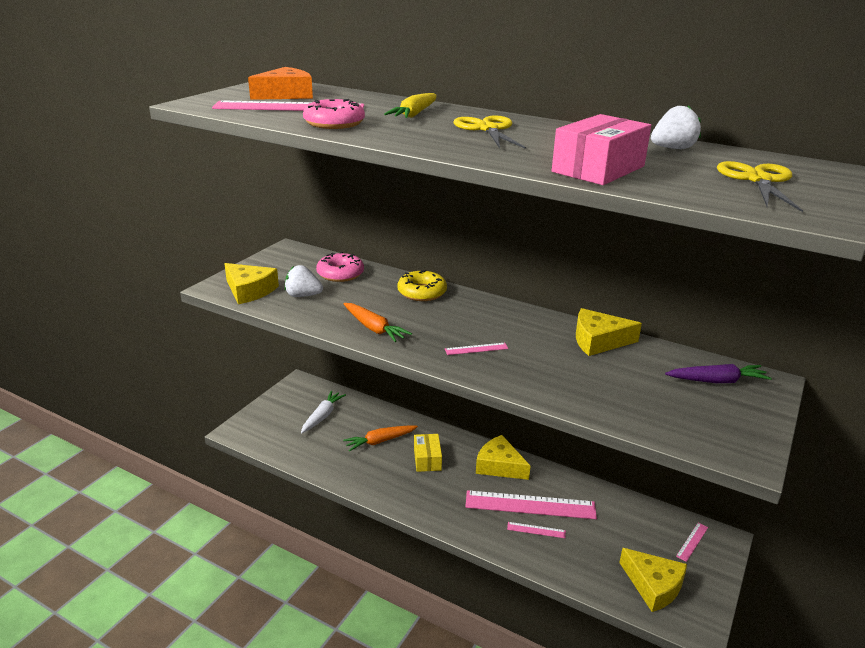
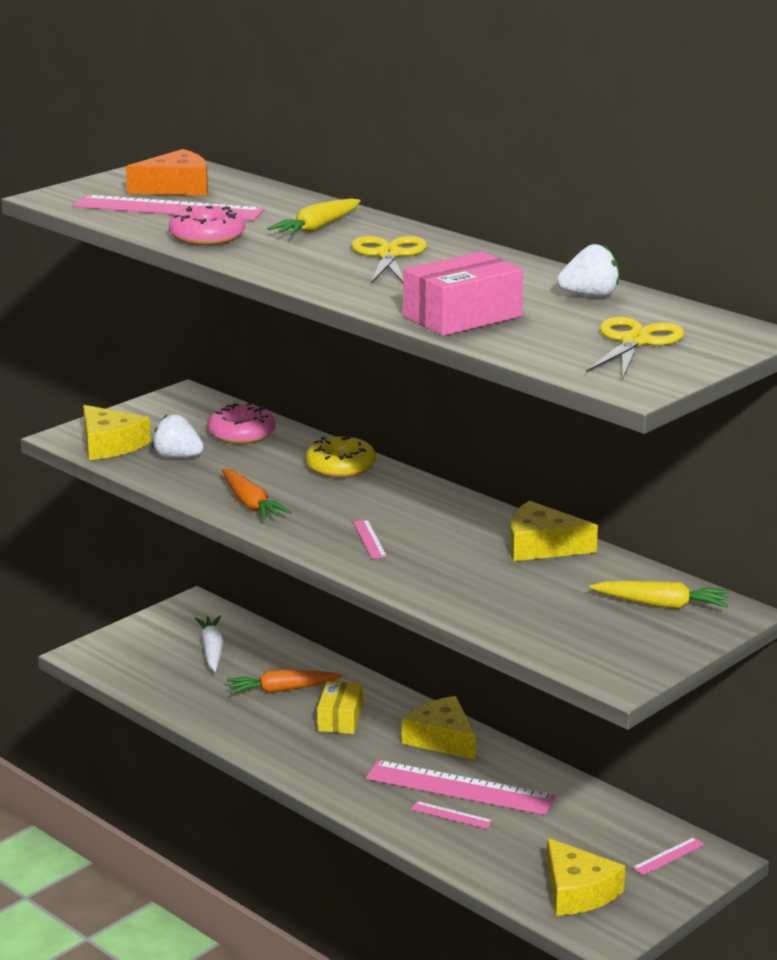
camera: 15 degrees right, 5 degrees down
(322, 416) = (212, 650): white carrot -> white carrot turned 45 degrees counterclockwise
(476, 349) = (369, 539): pink ruler -> pink ruler turned 75 degrees clockwise
(717, 381) = (662, 604): purple carrot -> yellow carrot

